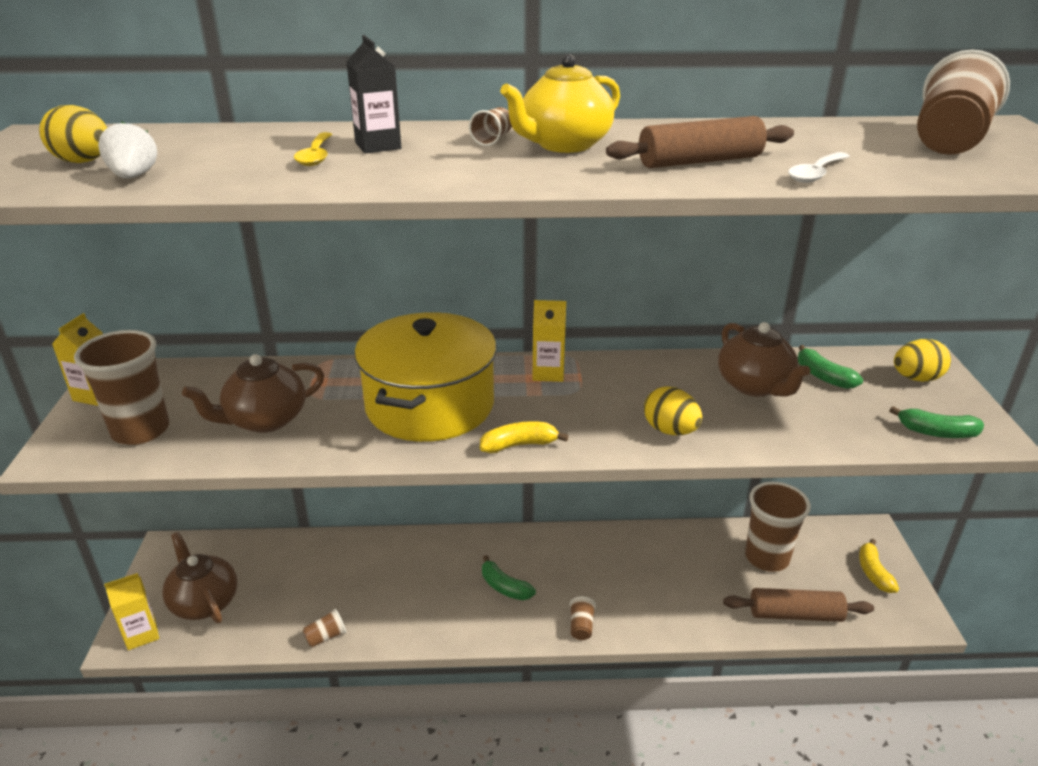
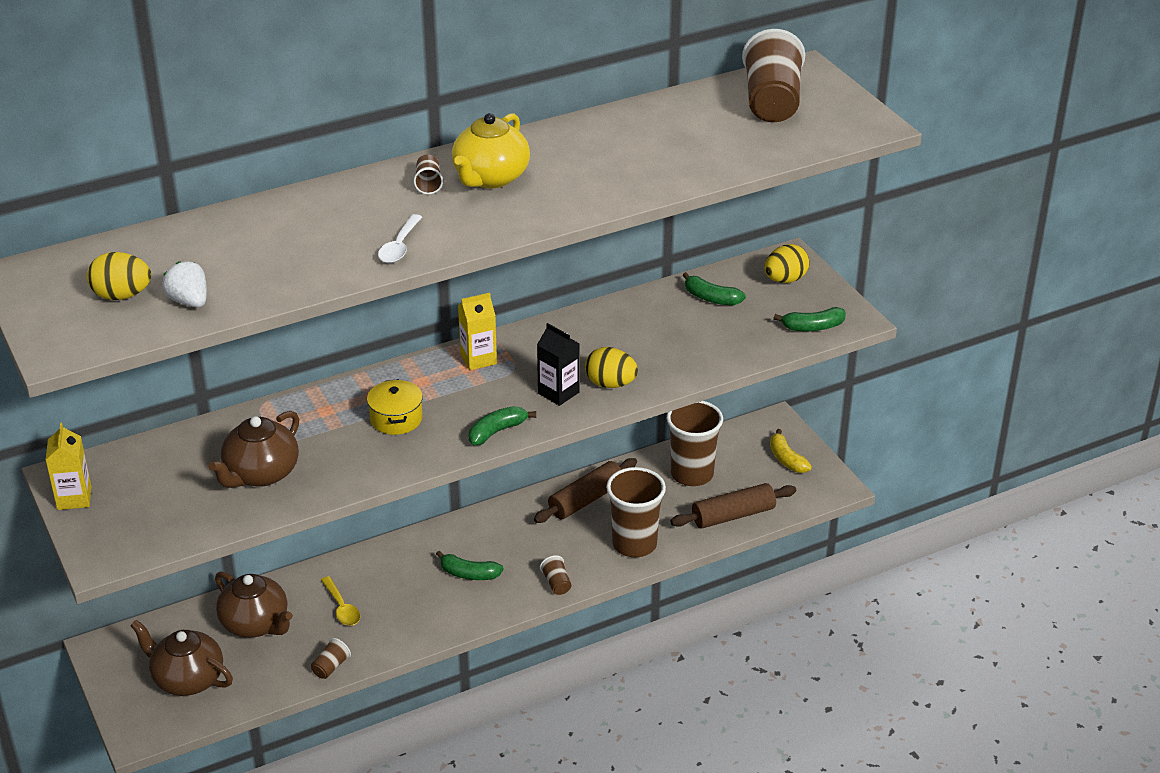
camera: 25 degrees left, 5 degrees up
(140, 430) = (156, 515): brown cup -> brown cup (634, 544)
(141, 634) = (149, 724): yellow carton -> none
(316, 156) = (306, 240): yellow spoon -> yellow spoon (342, 608)
(378, 146) = (343, 215): black carton -> black carton (558, 393)
(430, 405) = (396, 419): yellow pot -> yellow pot, size x0.44
(519, 445) = (497, 431): yellow banana -> green banana
(700, 161) = (605, 174): brown rolling pin -> brown rolling pin (586, 500)
(755, 386) = (659, 323): brown teapot -> brown teapot (256, 624)
(816, 174) = (693, 170): white spoon -> white spoon (399, 246)

